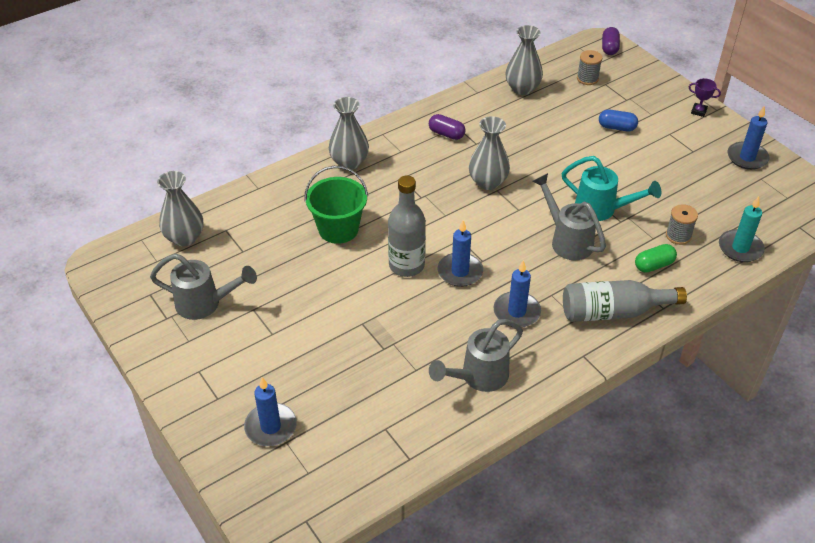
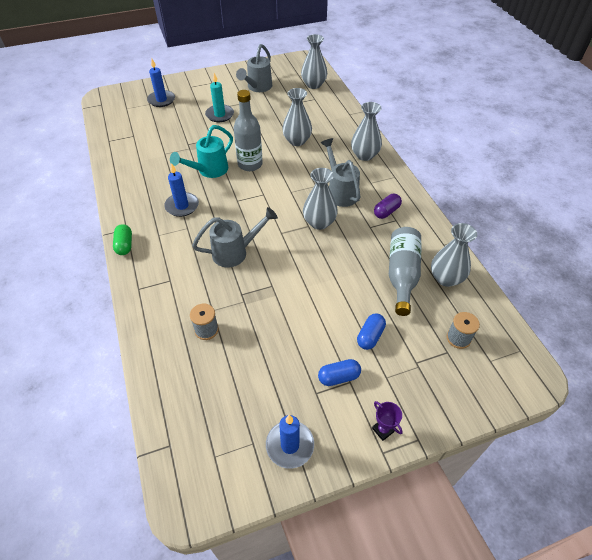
camera: 105 degrees right, 5 degrees up
(338, 229) = (297, 141): green bucket -> grey vase
(460, 272) = (232, 187): blue candle -> none
(478, 377) = (142, 176): grey watering can -> grey watering can (340, 191)
(602, 210) = (260, 286): turquoise watering can -> turquoise watering can (208, 171)
(609, 48) = (519, 381): purple capsule -> none
(613, 312) = (152, 257): grey bottle -> grey bottle (402, 275)
(653, 265) = (183, 299): green capsule -> green capsule (124, 245)
(669, 140) = (338, 377): none -> blue capsule
(698, 111) = (383, 430): purple trophy -> purple trophy turned 75 degrees counterclockwise
(740, 248) = (169, 374): turquoise candle -> turquoise candle (220, 115)

